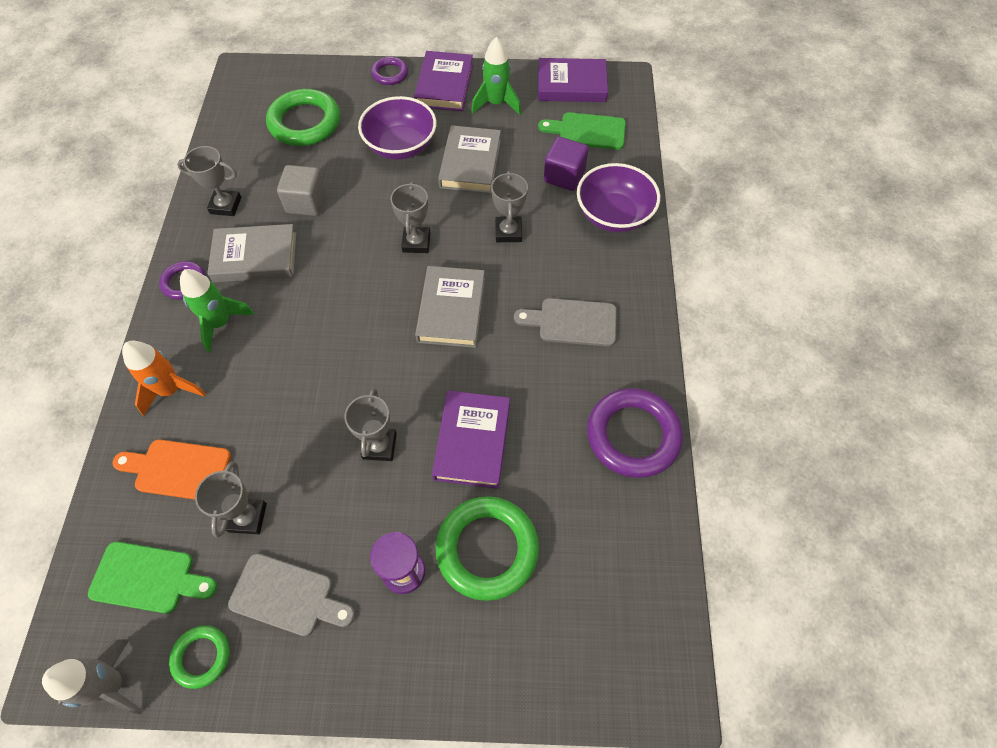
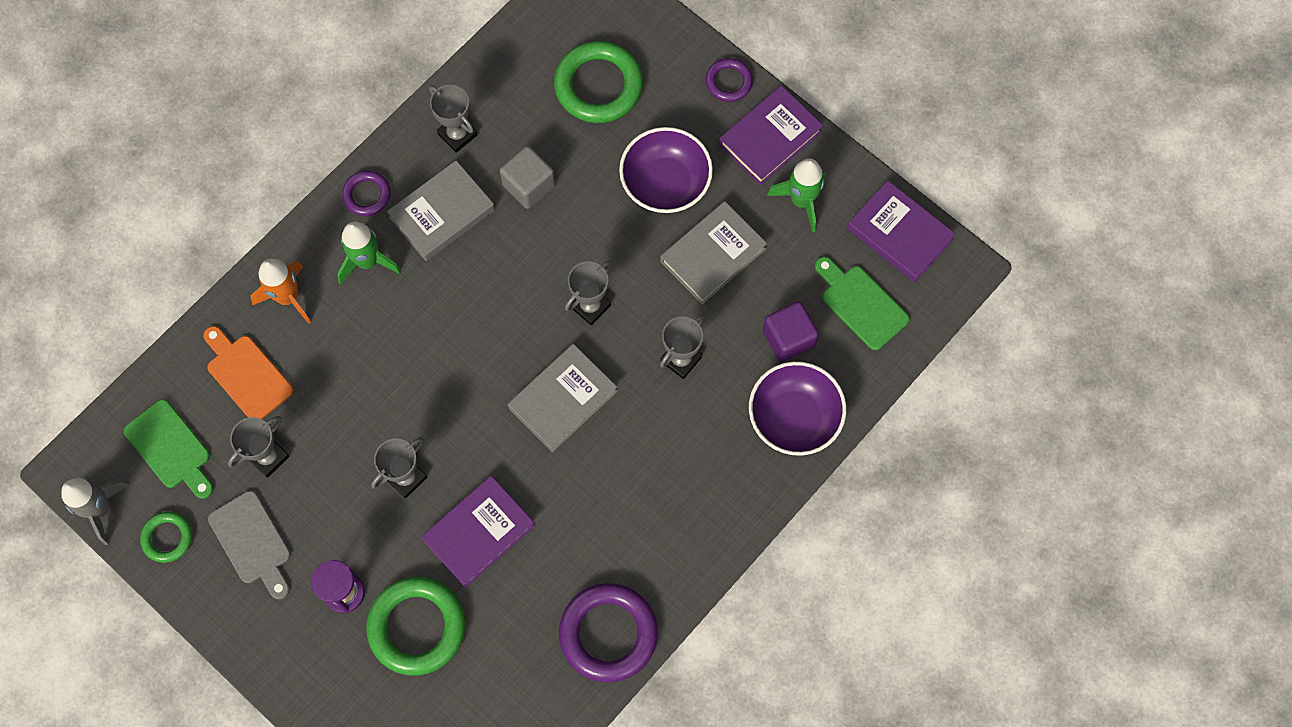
camera: 40 degrees right, 10 degrees up
(255, 257) = (442, 214): grey book -> grey book turned 75 degrees counterclockwise
(572, 322) = (654, 494): grey cutting board -> none

